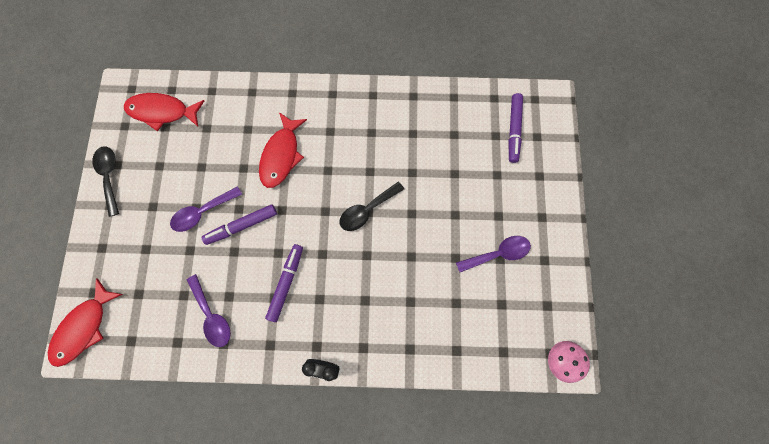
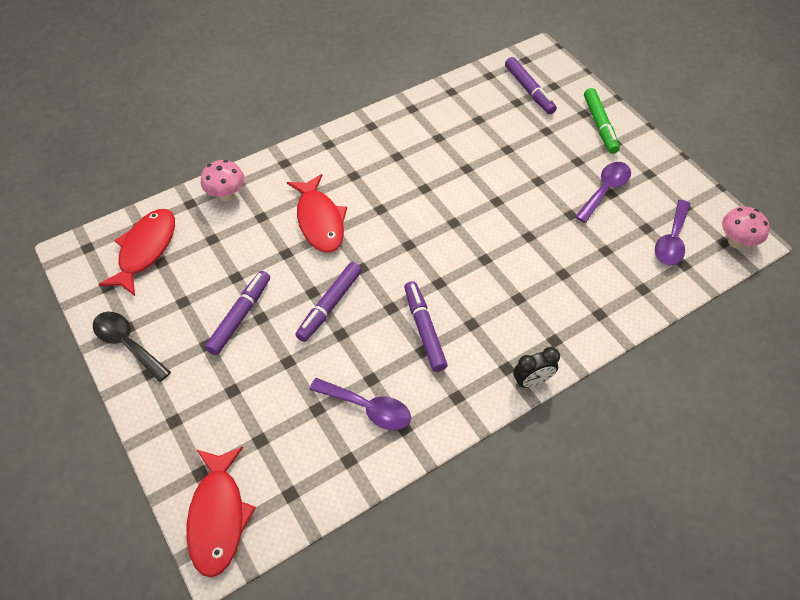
camera: 35 degrees left, 20 degrees down
(162, 112) = (145, 250): red fish -> red fish turned 135 degrees clockwise
(184, 198) = (240, 316): none -> purple marker
(202, 212) = (273, 317): purple spoon -> purple spoon (671, 241)
(237, 98) = (226, 195): none -> pink mushroom
(367, 210) = (451, 221): black spoon -> none
(542, 194) = (599, 125): none -> green marker

